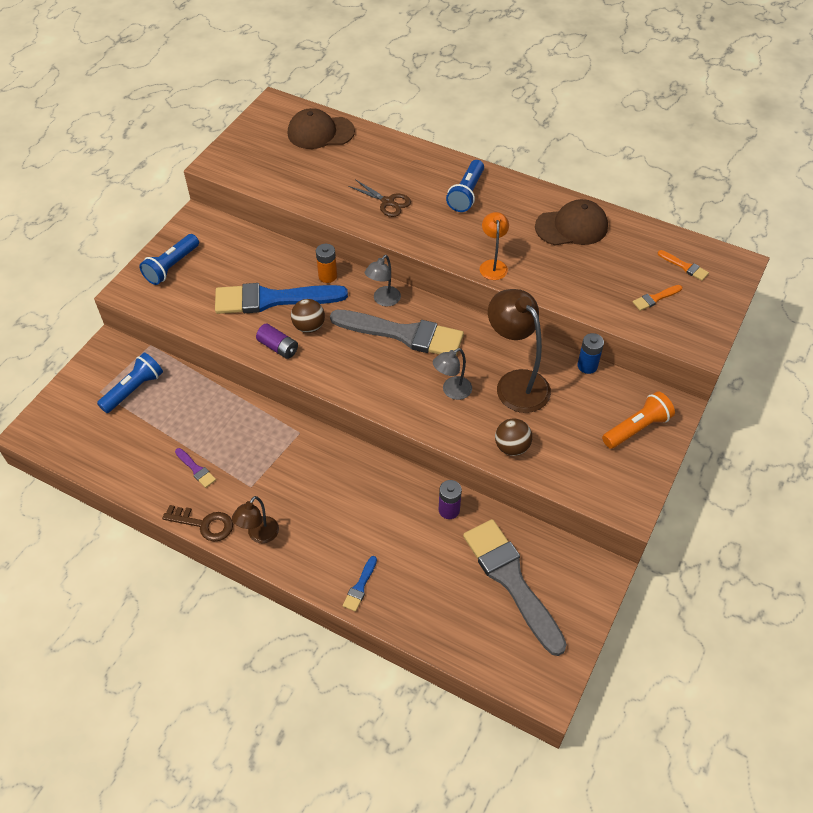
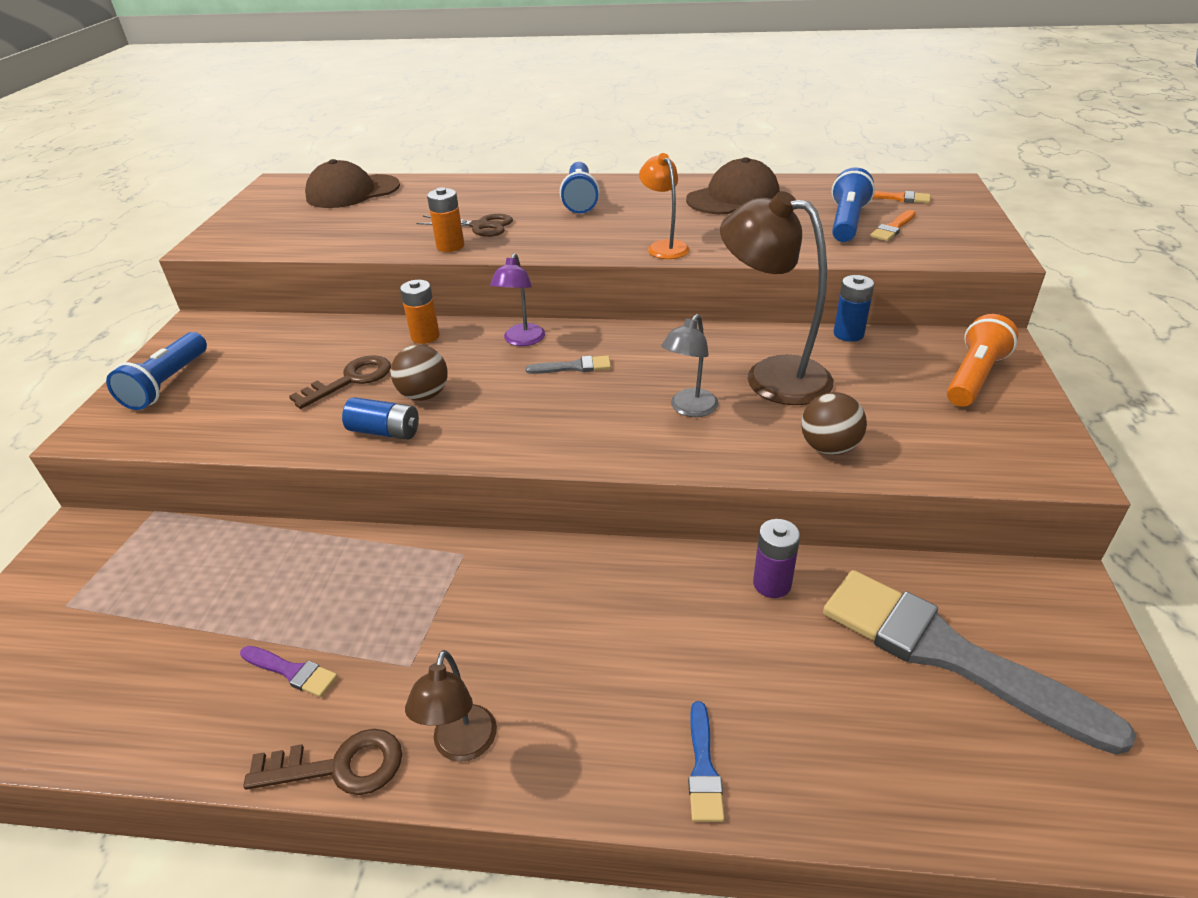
camera: 20 degrees left, 15 degrees down
(134, 389) = (135, 582): blue flashlight -> blue flashlight (846, 222)
(272, 299) = (351, 380): blue brush -> brown key
(278, 347) = (385, 431): purple battery -> blue battery
(360, 218) = (450, 246): none -> orange battery
(383, 300) = (522, 340): grey lamp -> purple lamp
(403, 334) = (574, 367): grey brush -> grey brush, size x0.40

